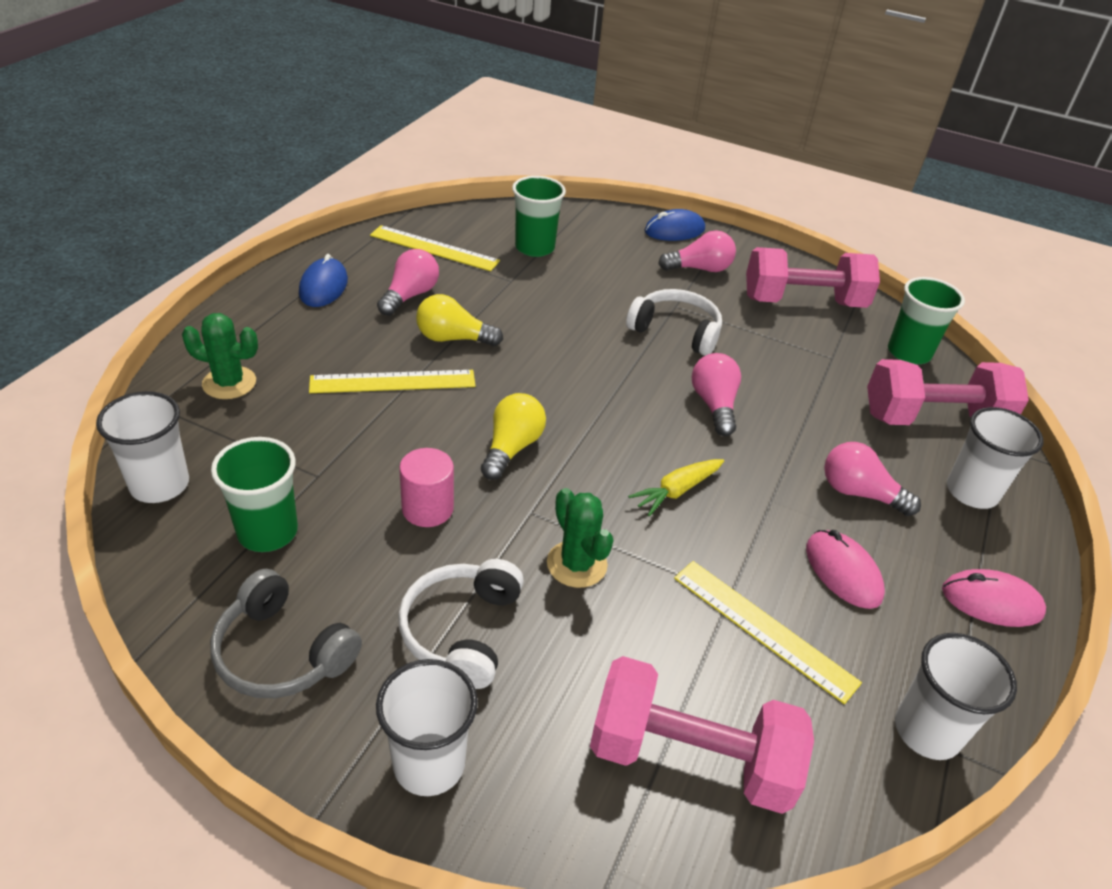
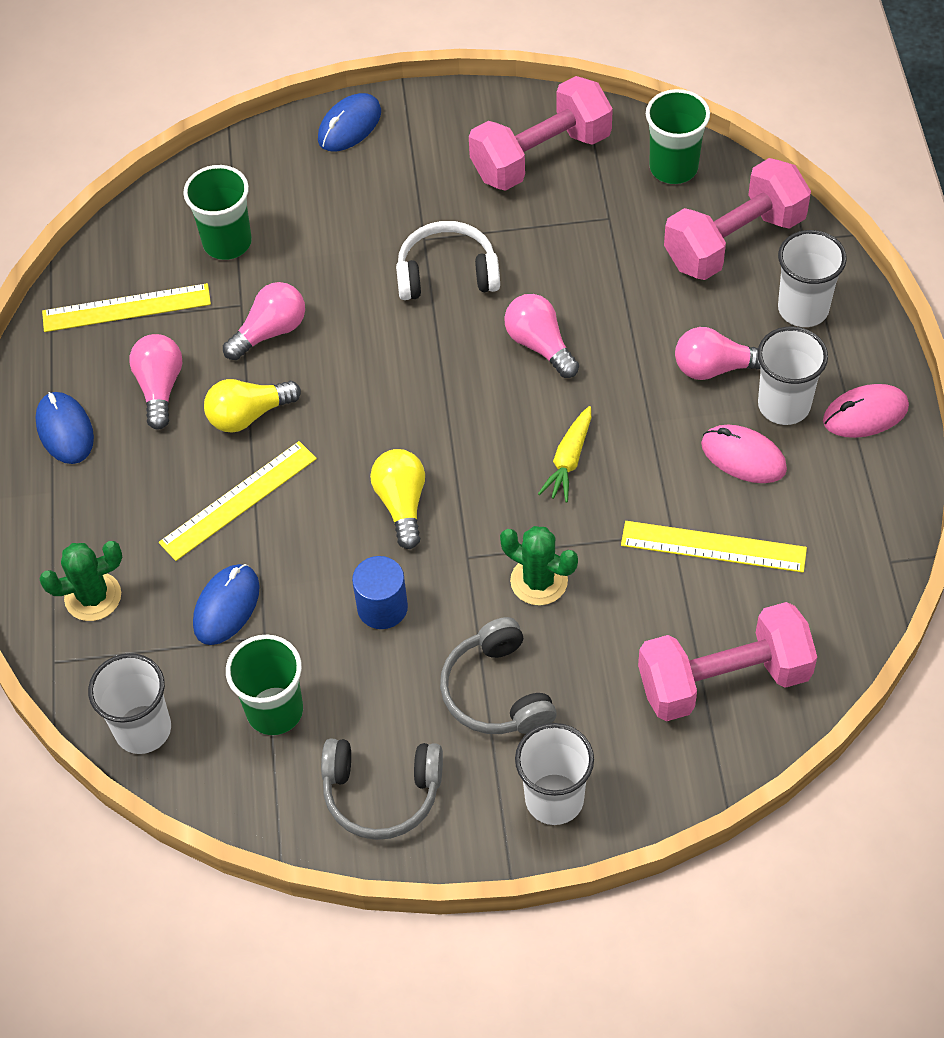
camera: 25 degrees left, 15 degrees up
(312, 440) = (226, 606): none -> blue mouse
(427, 508) = (382, 607): pink cylinder -> blue cylinder
(462, 630) = (497, 692): white headphones -> grey headphones
(699, 269) = (413, 170): pink light bulb -> pink light bulb (270, 331)
(927, 731) = (869, 557): white cup -> white cup (784, 405)

